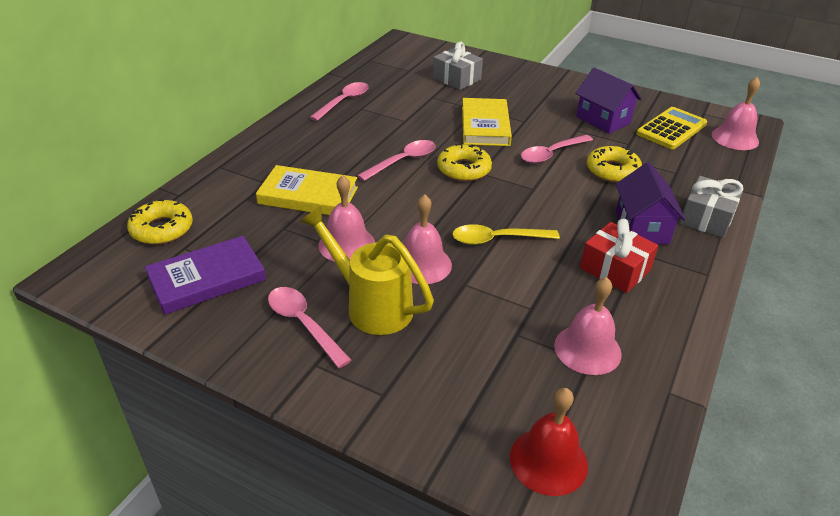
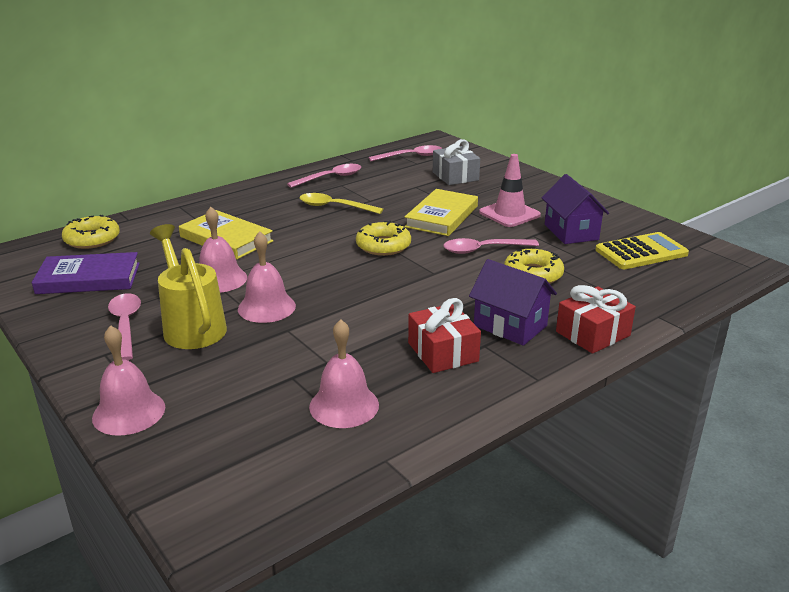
camera: 25 degrees right, 10 degrees down
(403, 161) = (334, 230): pink spoon -> pink spoon (411, 156)
(497, 239) = (354, 304): yellow spoon -> yellow spoon (334, 207)
(538, 111) = (509, 214): none -> pink traffic cone
(548, 461) = (214, 475): red bell -> none
(641, 227) = (510, 326): purple house -> purple house turned 75 degrees counterclockwise
(706, 218) = (592, 333): grey gift -> red gift
(735, 138) = (710, 273): pink bell -> pink bell (129, 412)

